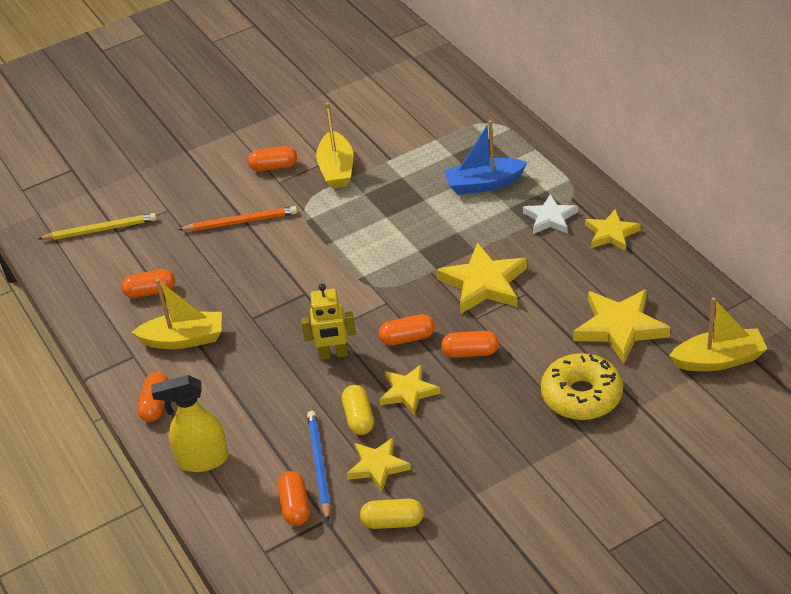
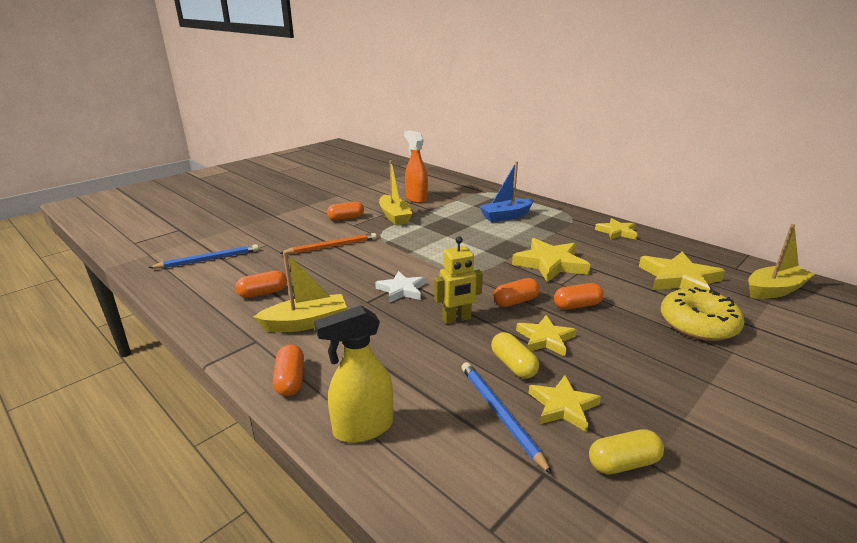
camera: 20 degrees left, 15 degrees down
(100, 230) = (208, 259): yellow pencil -> blue pencil
(295, 506) = (498, 464): orange capsule -> none
(381, 130) = (416, 198): none -> orange spray bottle
(550, 218) = (567, 228): white star -> white star (401, 290)

